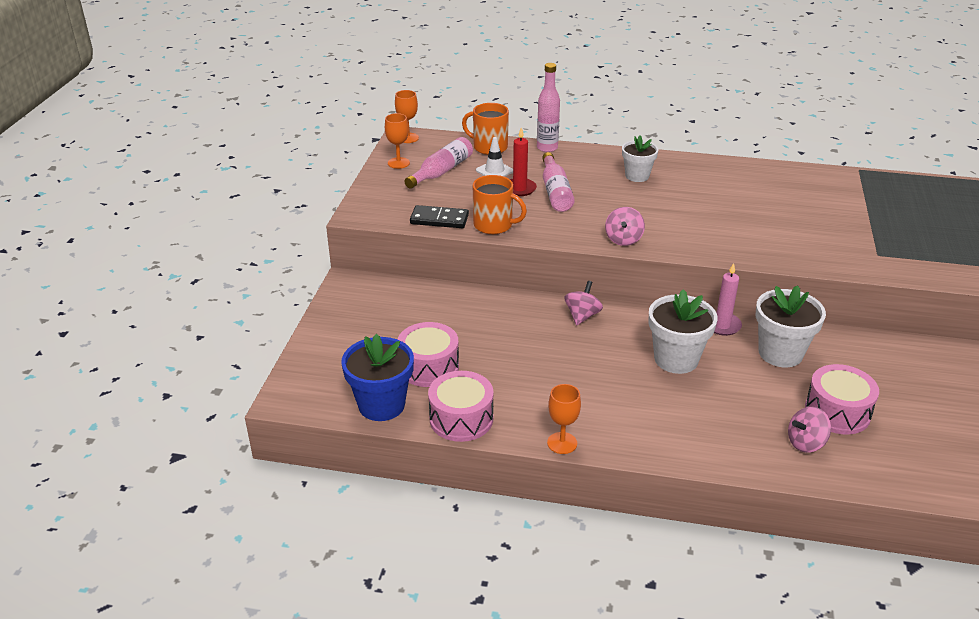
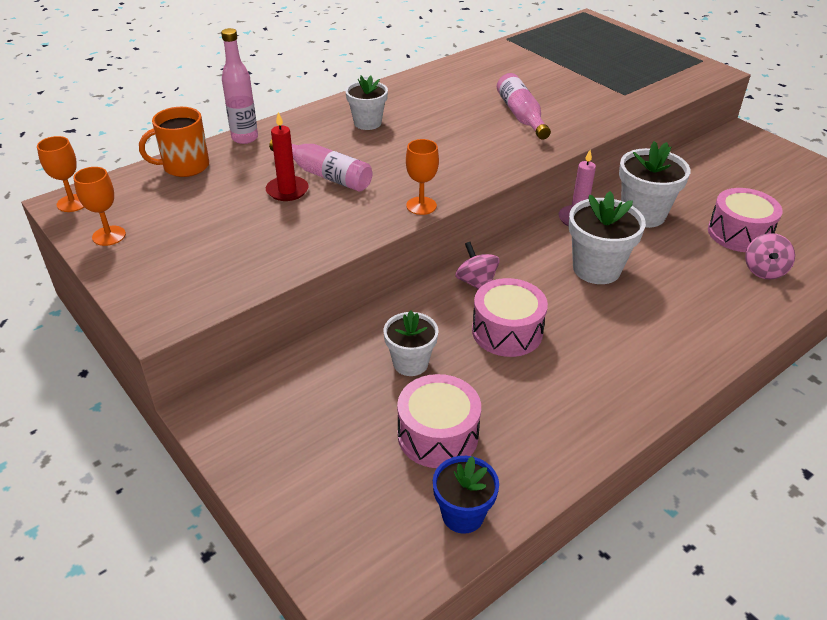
camera: 50 degrees left, 5 degrees up
(381, 405) = (463, 515): blue flower pot -> blue flower pot, size x0.65
(439, 219) = (262, 268): black domino -> none
(441, 171) = (176, 217): pink bottle -> pink bottle (521, 115)
(461, 419) = (548, 460): pink drum -> pink drum (507, 331)
(473, 328) = (410, 363): none -> white flower pot
(494, 171) = (231, 187): white traffic cone -> none
(494, 225) = (326, 240): orange mug -> none
(562, 443) = (650, 408): orange goblet -> orange goblet (421, 206)
(623, 239) = (455, 184): pink spinning top -> none

